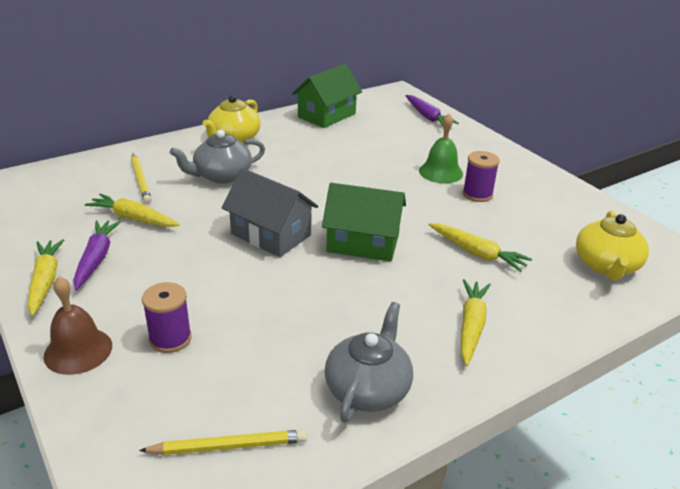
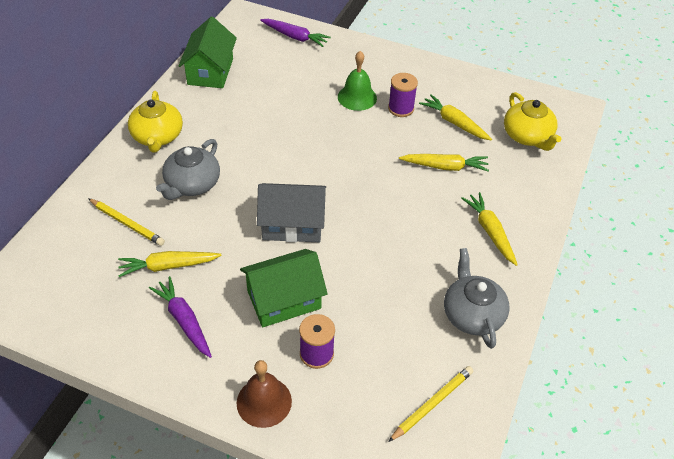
camera: 35 degrees left, 15 degrees up
(45, 281) = (168, 363): yellow carrot -> yellow carrot (454, 122)
(363, 243) = (364, 197): green house -> green house (284, 300)

